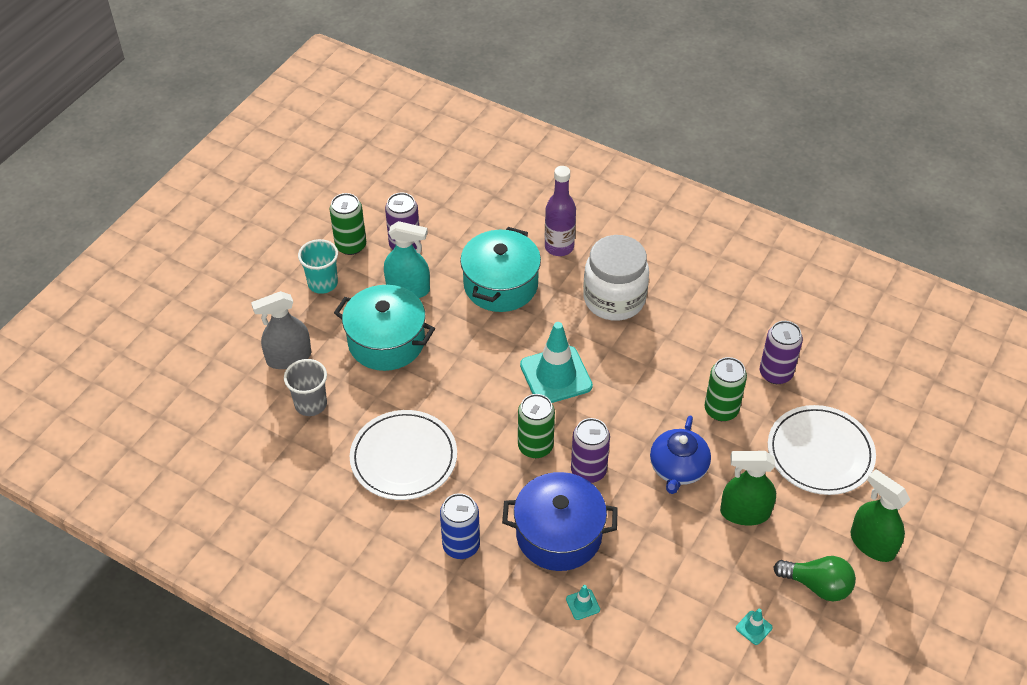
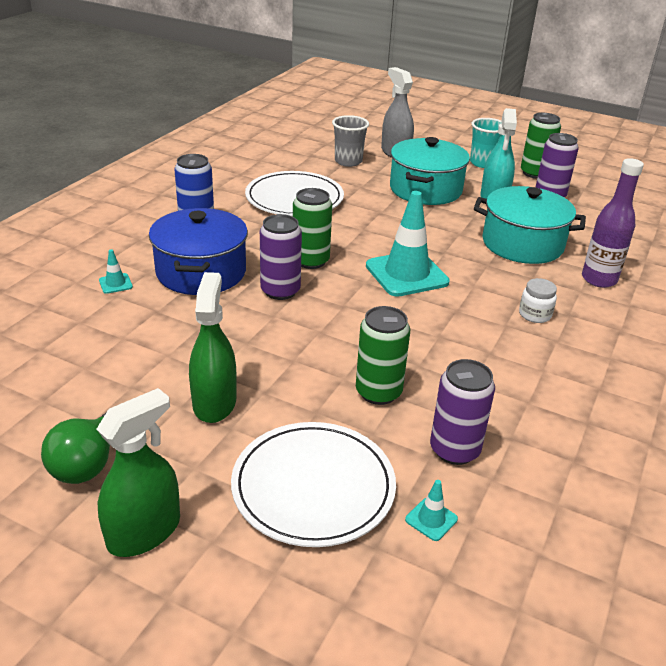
camera: 85 degrees right, 15 degrees down
(614, 299) = (534, 315): white jar -> white jar, size x0.42
(678, 468) = (283, 352): blue teapot -> none
(754, 628) = (46, 399): turquoise traffic cone -> turquoise traffic cone (431, 519)

